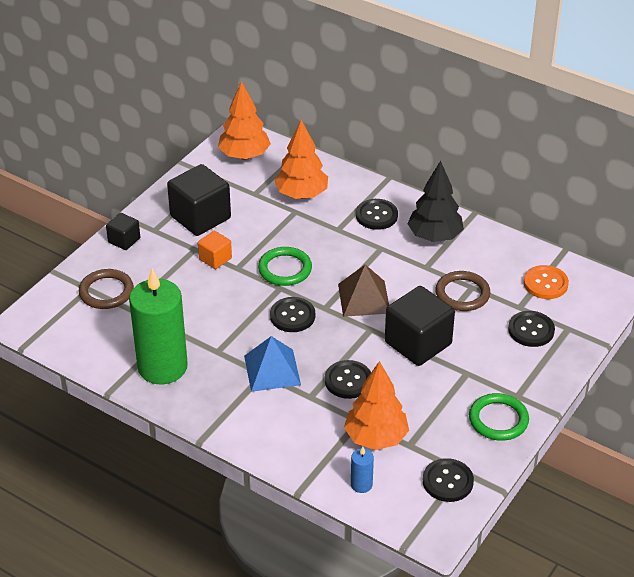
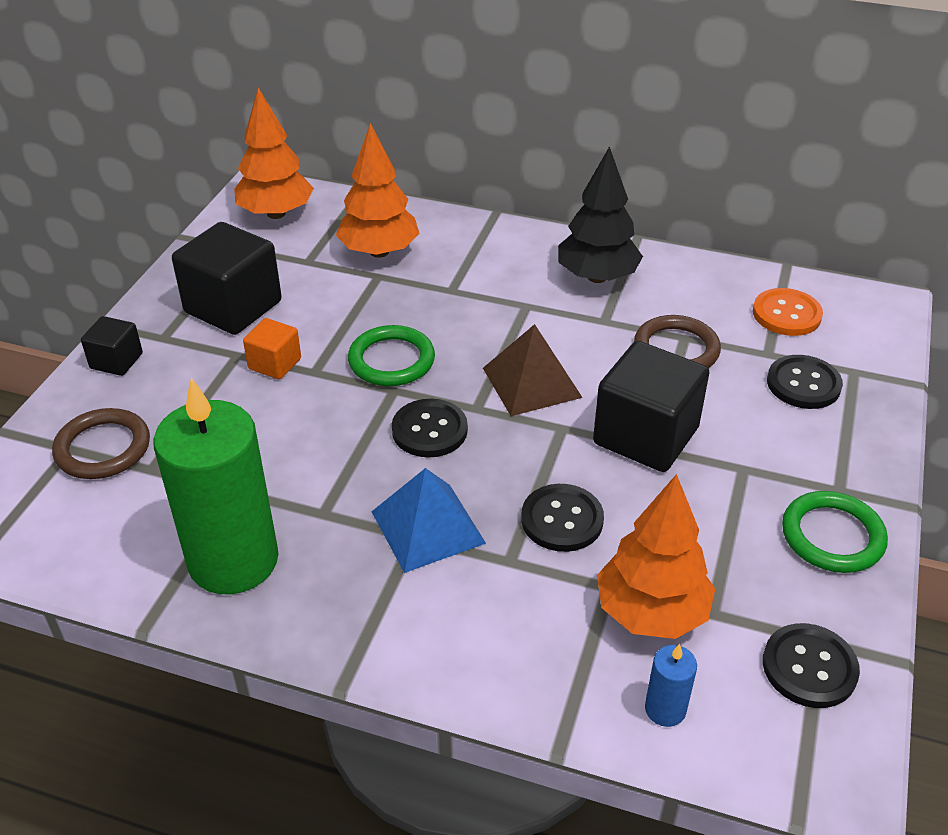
camera: 15 degrees left, 0 degrees up
(376, 215) = (500, 262): black button -> none

